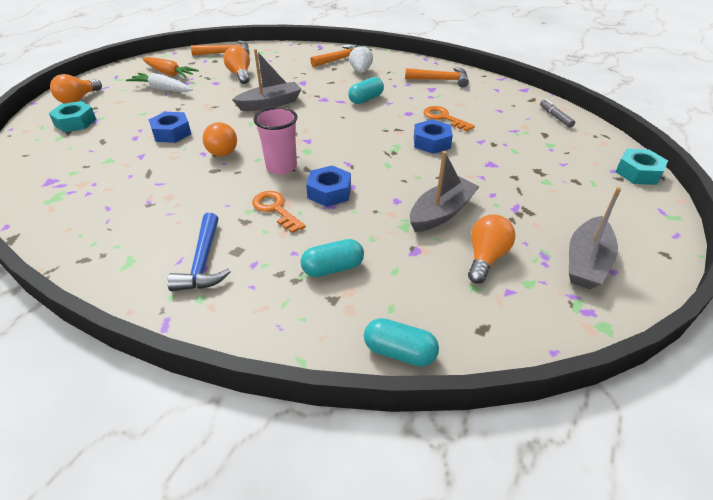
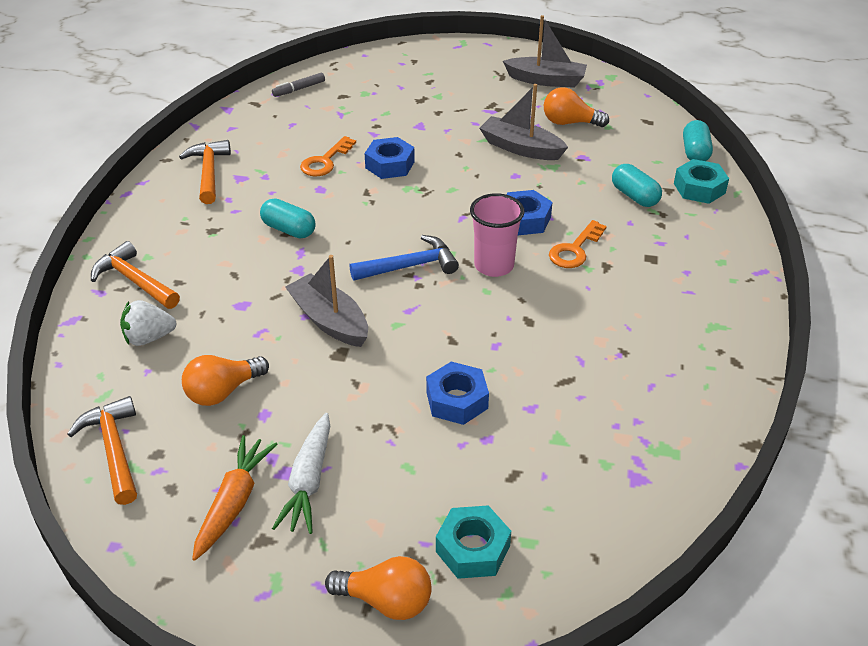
camera: 105 degrees left, 0 degrees up
(203, 262) = (680, 274): blue hammer -> blue hammer (410, 266)
(222, 149) = (477, 329): orange light bulb -> none
(361, 71) = (186, 250): white strawberry -> white strawberry (149, 338)
(638, 173) = (400, 51): turquoise nut -> turquoise nut (699, 188)

